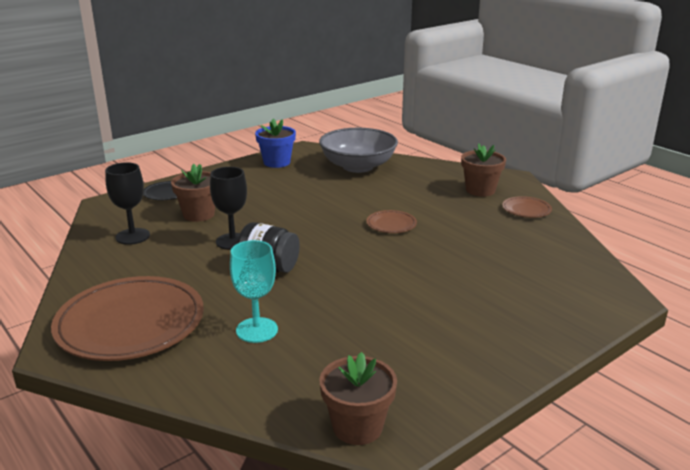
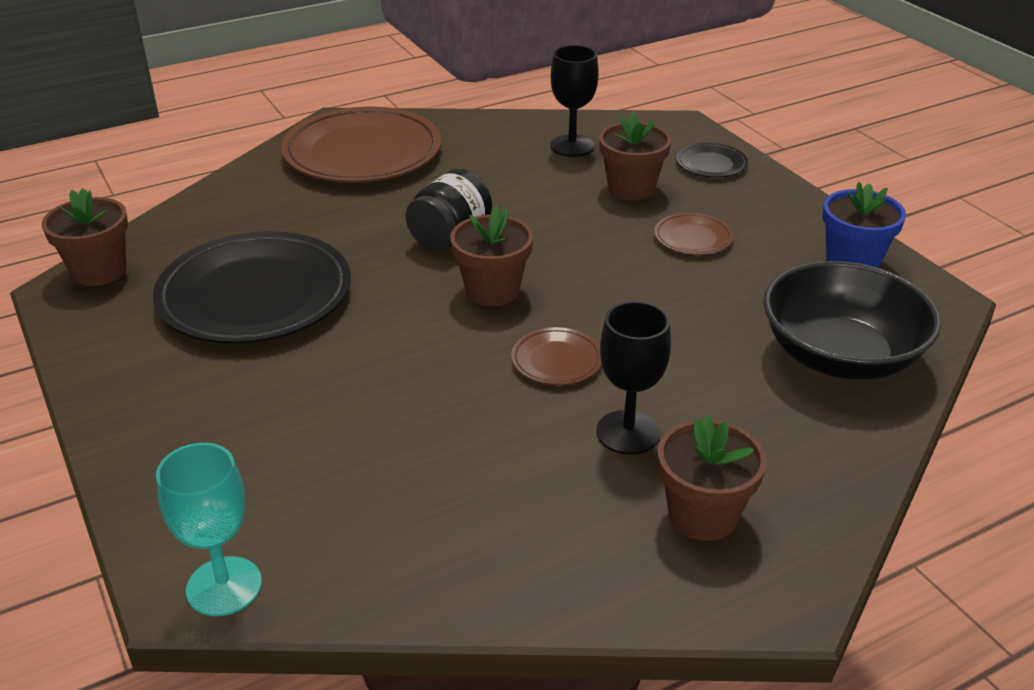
camera: 100 degrees right, 10 degrees up
(232, 241) = (536, 213): black goblet -> black goblet (628, 432)
(257, 330) = (306, 223): turquoise goblet -> turquoise goblet (224, 586)
(330, 247) = (492, 290): none -> brown flower pot
(358, 166) = (840, 356): grey bowl -> black bowl
(366, 333) = (255, 295): none -> black plate
(526, 210) = (586, 565): brown plate -> brown plate (693, 238)

